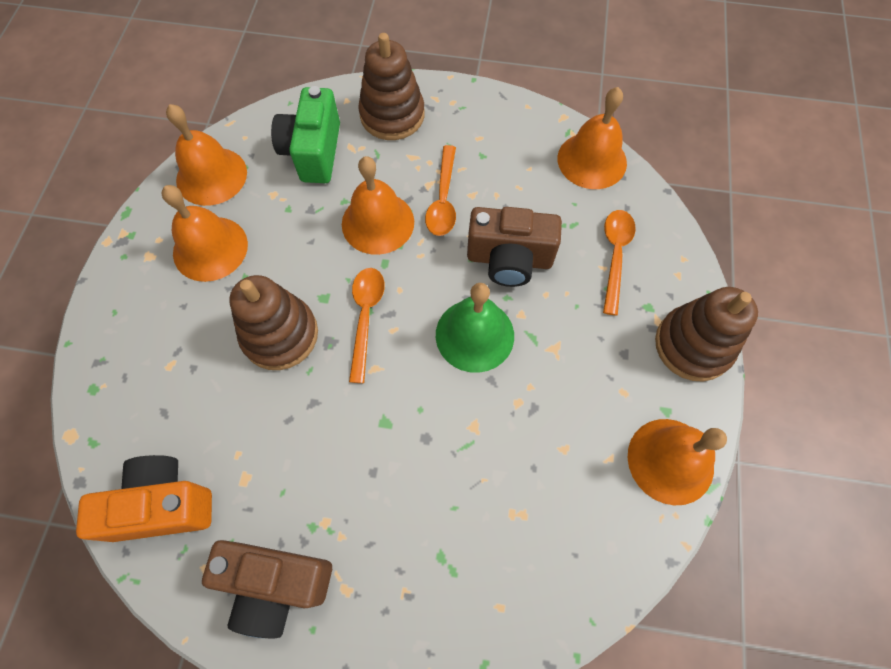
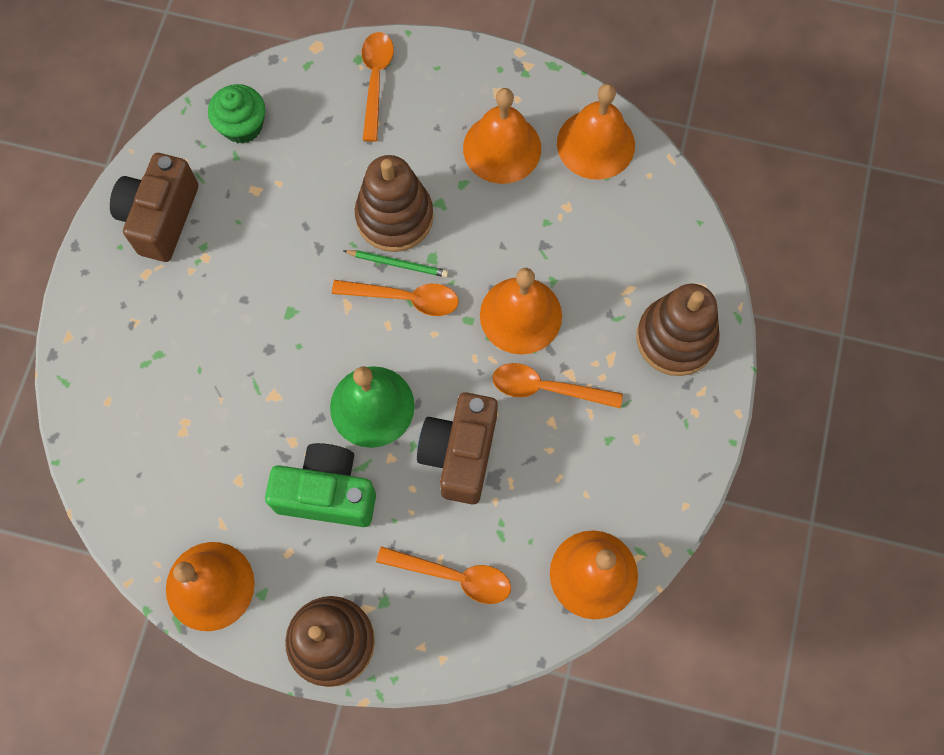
camera: 95 degrees right, 5 degrees up
(122, 368) = (376, 81): none -> orange spoon
(163, 505) = (242, 126): orange camera -> green cupcake
(313, 152) = (623, 248): green camera -> green camera (327, 493)
(330, 327) = (398, 264): none -> green pencil

